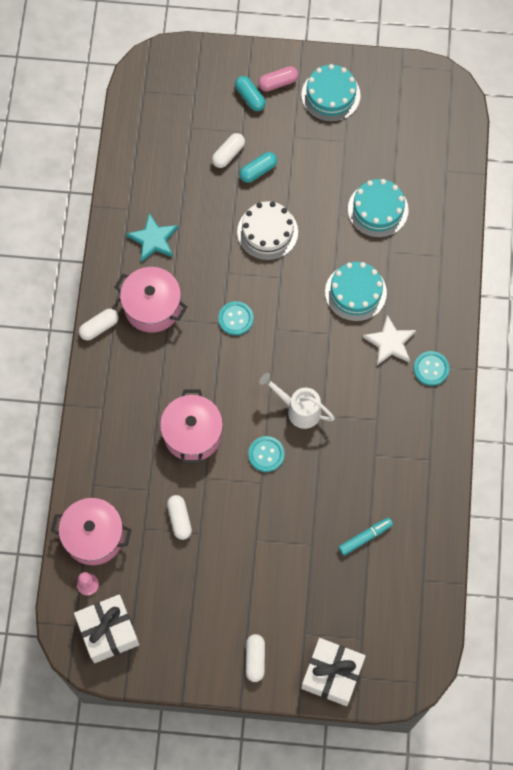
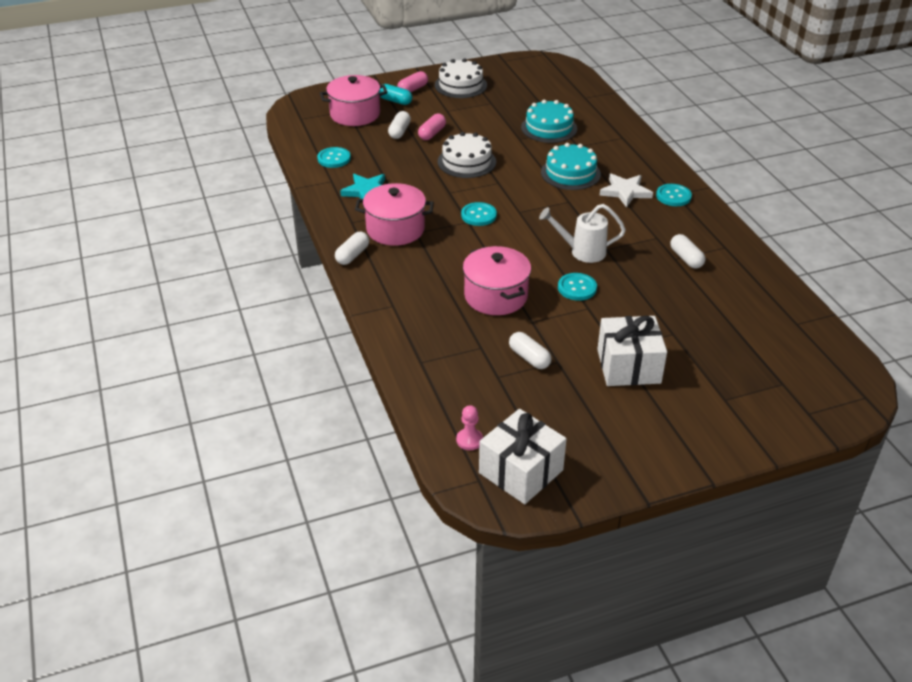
camera: 25 degrees left, 30 degrees down
(94, 536) = (449, 400): pink pot -> pink pot (355, 114)
(146, 174) = (334, 159): none -> turquoise button
(255, 659) = (694, 437): white capsule -> white capsule (686, 258)
(258, 171) = (432, 133): turquoise capsule -> pink capsule
(330, 95) = (460, 85): turquoise cake -> white cake
(332, 674) = (780, 421): white gift -> white gift (628, 366)
(365, 537) = (717, 312): turquoise marker -> none

